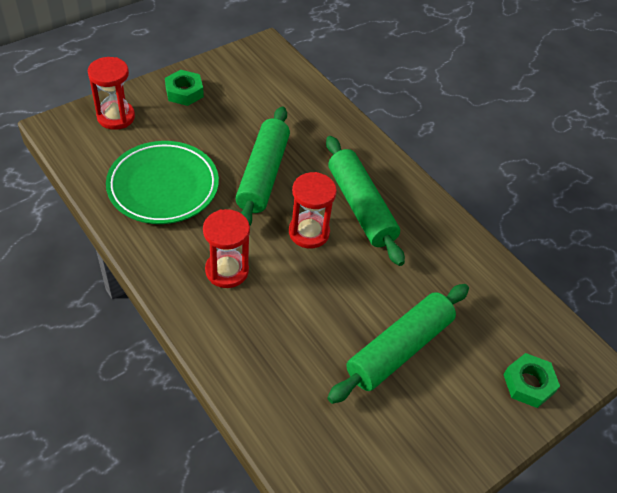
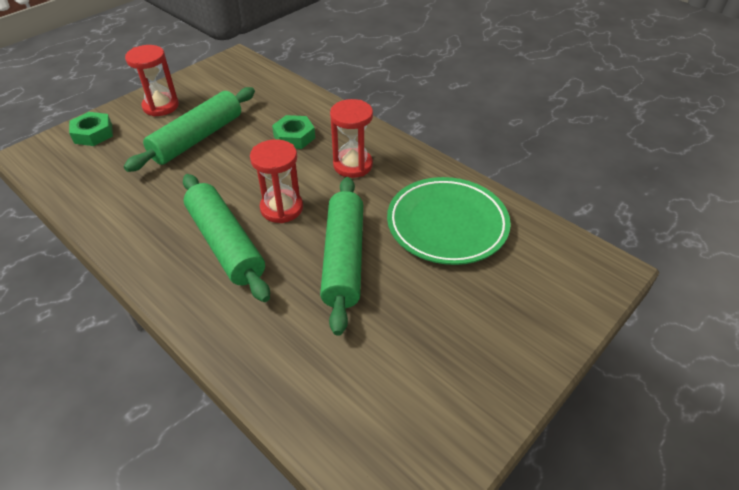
camera: 175 degrees right, 5 degrees down
(116, 117) = (554, 297): red hourglass -> red hourglass (161, 106)
(184, 92) = (492, 360): green nut -> green nut (294, 137)

